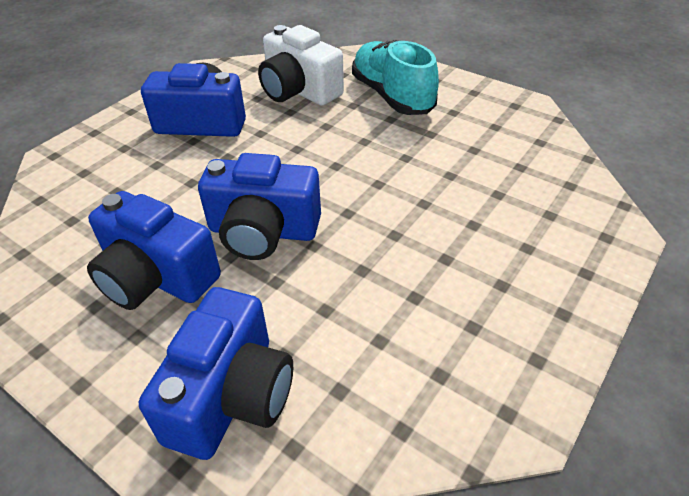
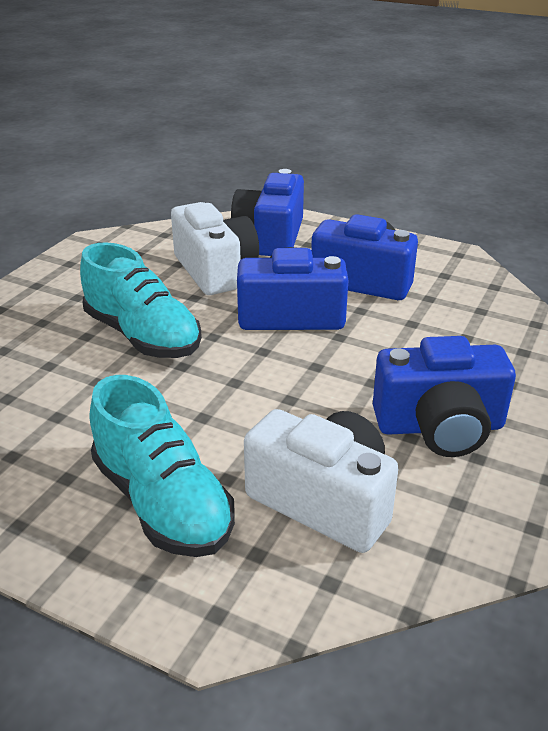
camera: 170 degrees right, 10 degrees down
(330, 317) = (215, 270): none -> white camera
(416, 218) = (142, 336): none -> turquoise shoe

